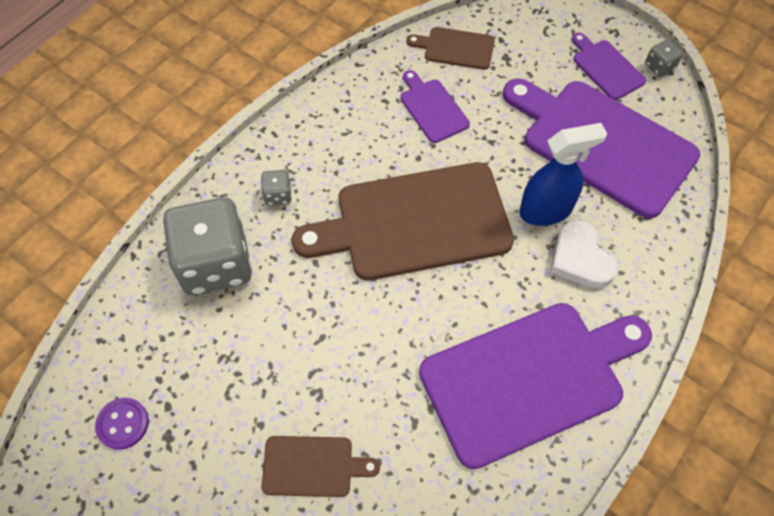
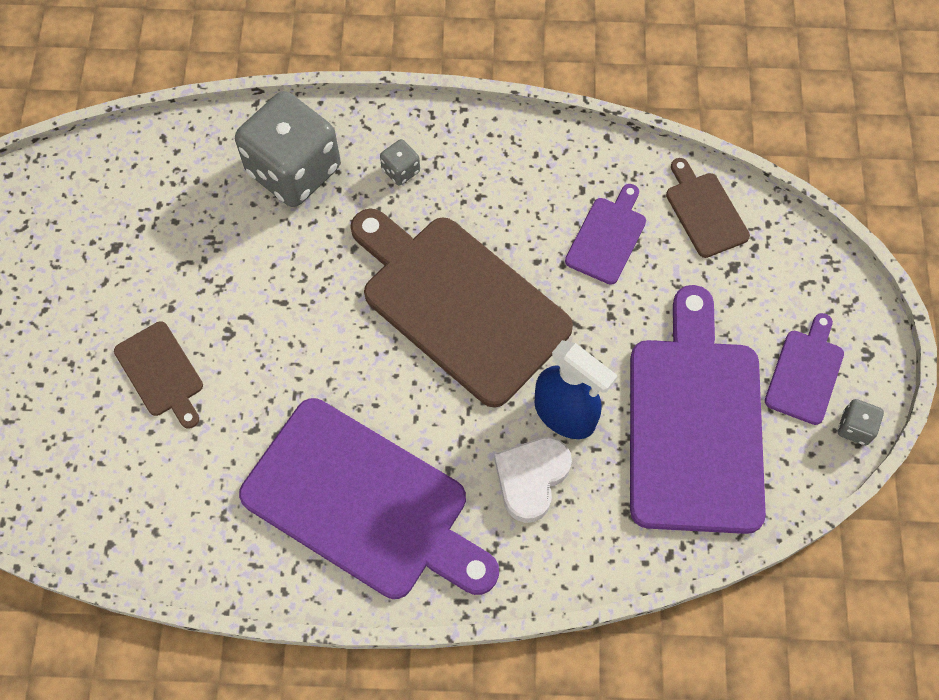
camera: 55 degrees right, 5 degrees up
(123, 424) = (104, 207): purple button -> none

